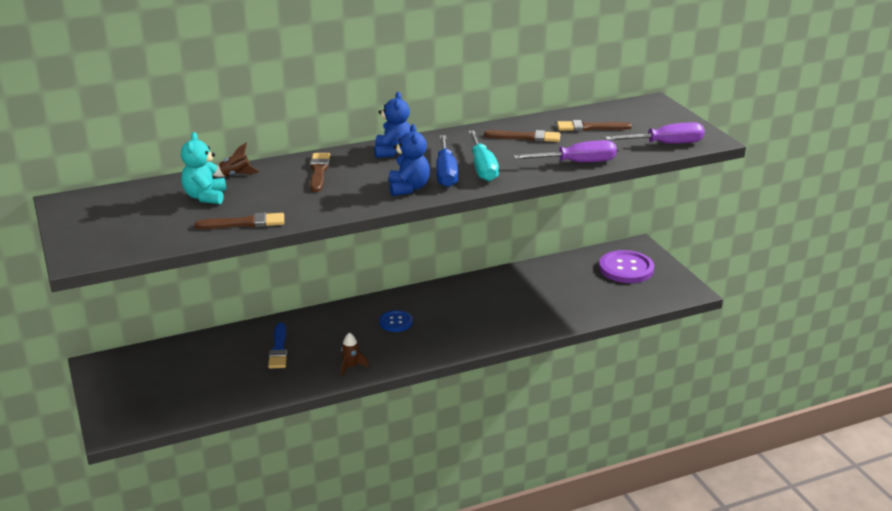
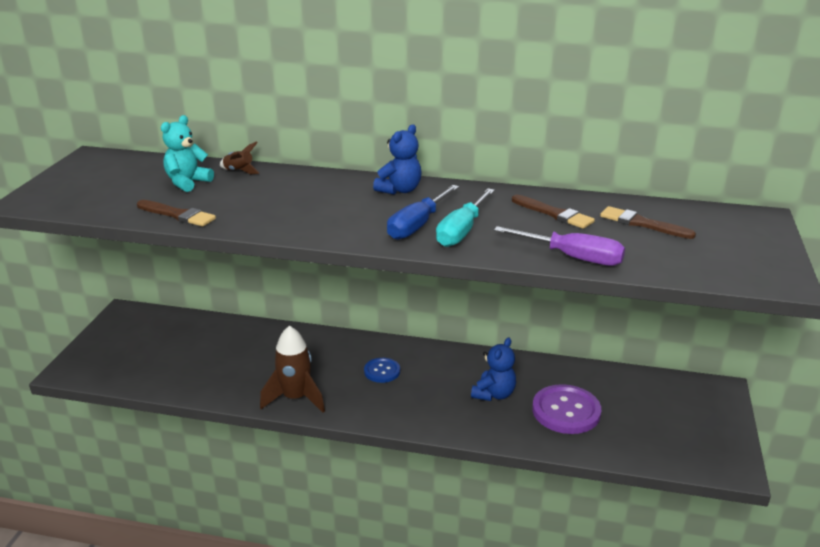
camera: 35 degrees right, 0 degrees up
(278, 349) = (259, 355): blue brush -> none
(319, 171) = (308, 188): brown brush -> none
(351, 367) = (295, 398): brown rocket -> brown rocket, size x1.96
(408, 188) = (360, 229): blue teddy bear -> blue teddy bear (494, 394)
(626, 269) = (679, 410): purple button -> purple button (566, 411)
(665, 144) = (713, 269): purple screwdriver -> none

